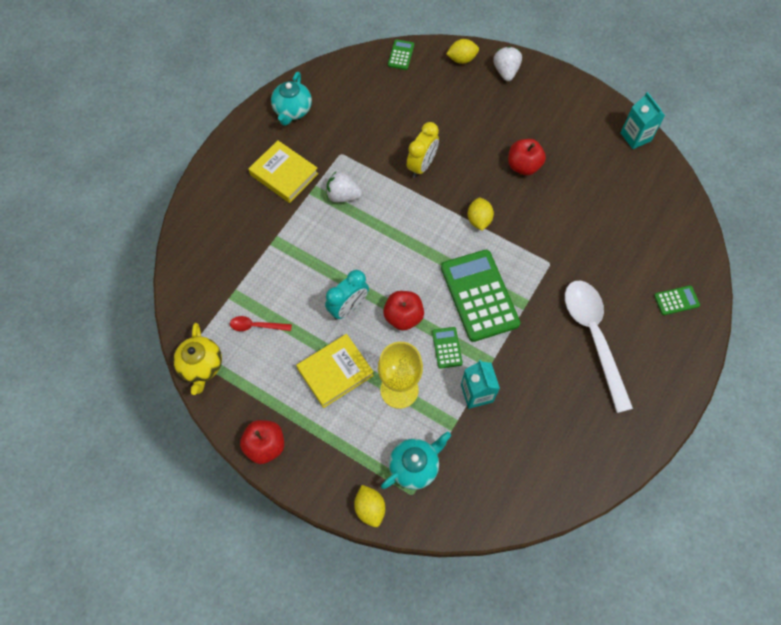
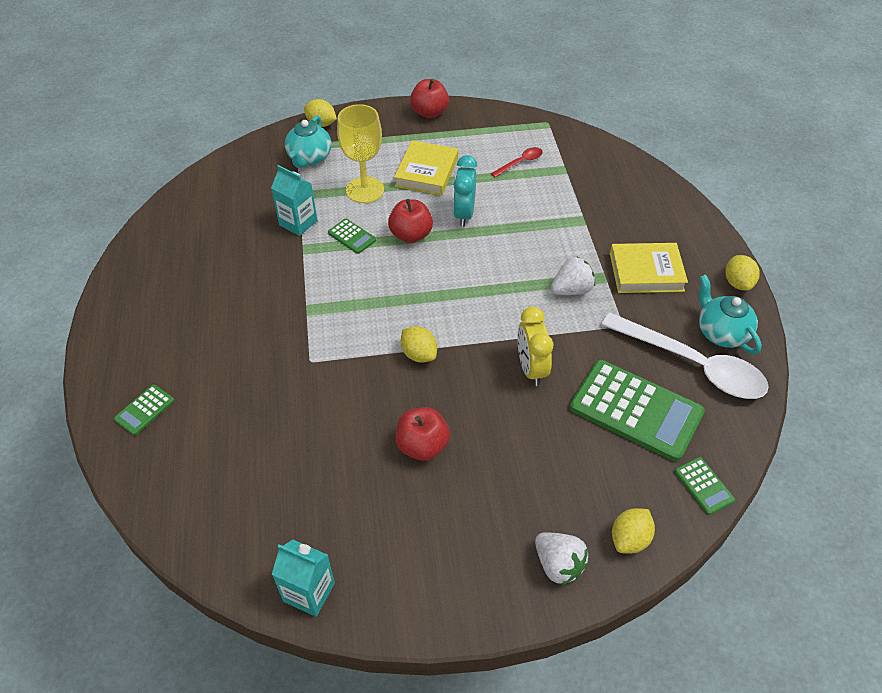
camera: 140 degrees right, 15 degrees down
(201, 366) = (527, 122): yellow teapot -> none
(242, 129) = (737, 283): none -> yellow lemon
(479, 295) = (358, 290): green calculator -> green calculator (636, 410)
(593, 337) = (218, 323): white spoon -> white spoon (692, 364)

